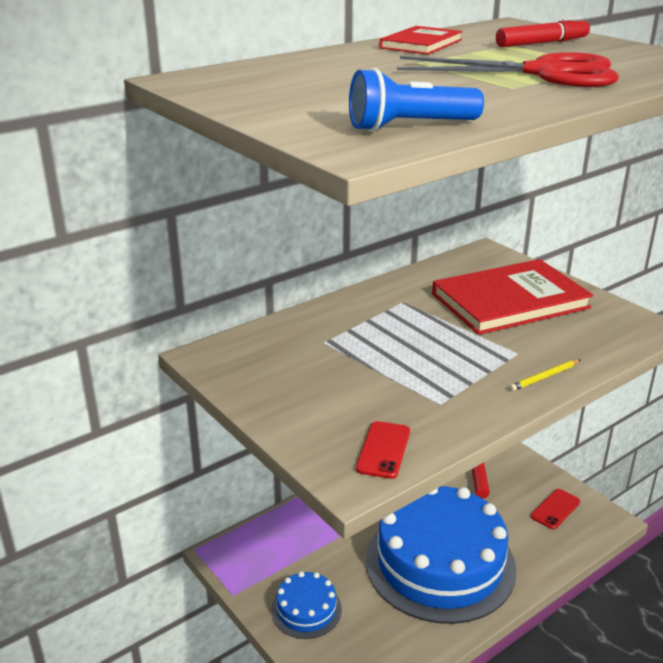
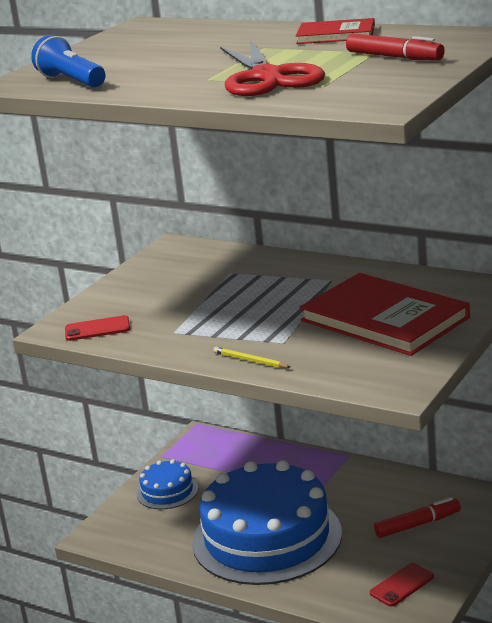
camera: 70 degrees right, 5 degrees down
(555, 509) = (402, 585): red phone -> red phone turned 60 degrees counterclockwise

